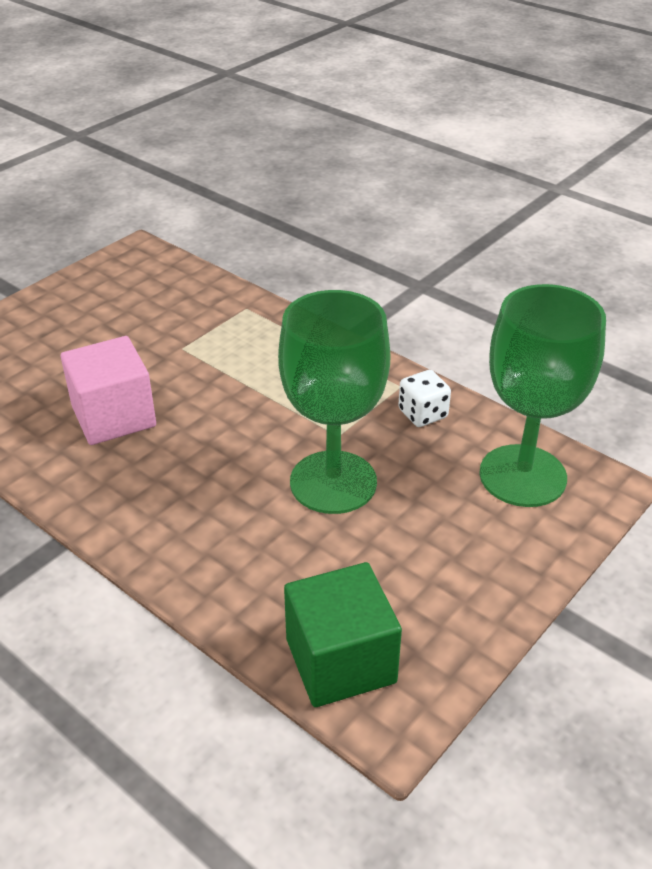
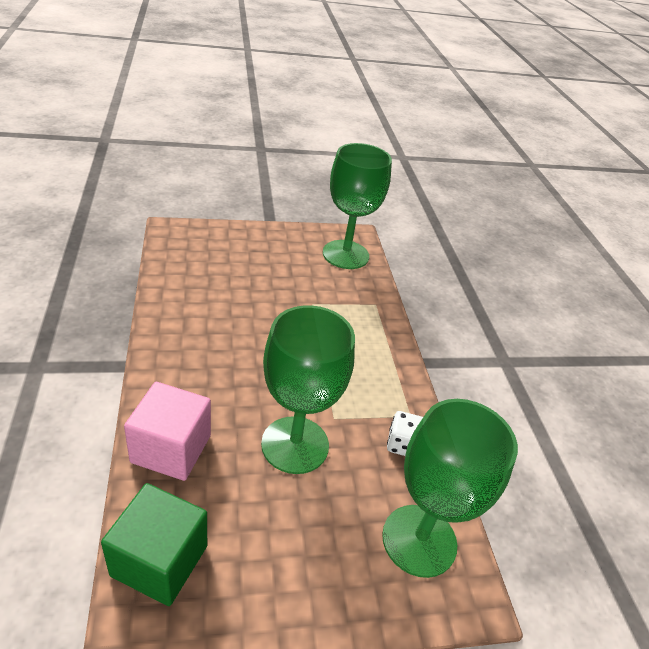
camera: 35 degrees right, 0 degrees up
(114, 416) = (231, 317): pink cube -> pink cube (171, 449)
(152, 277) = (345, 254): none -> green goblet

